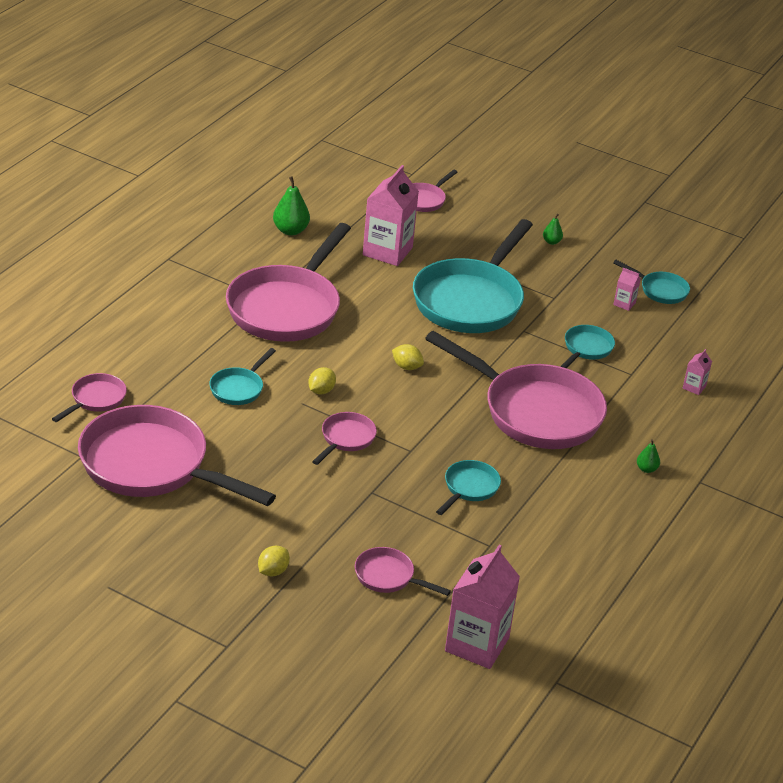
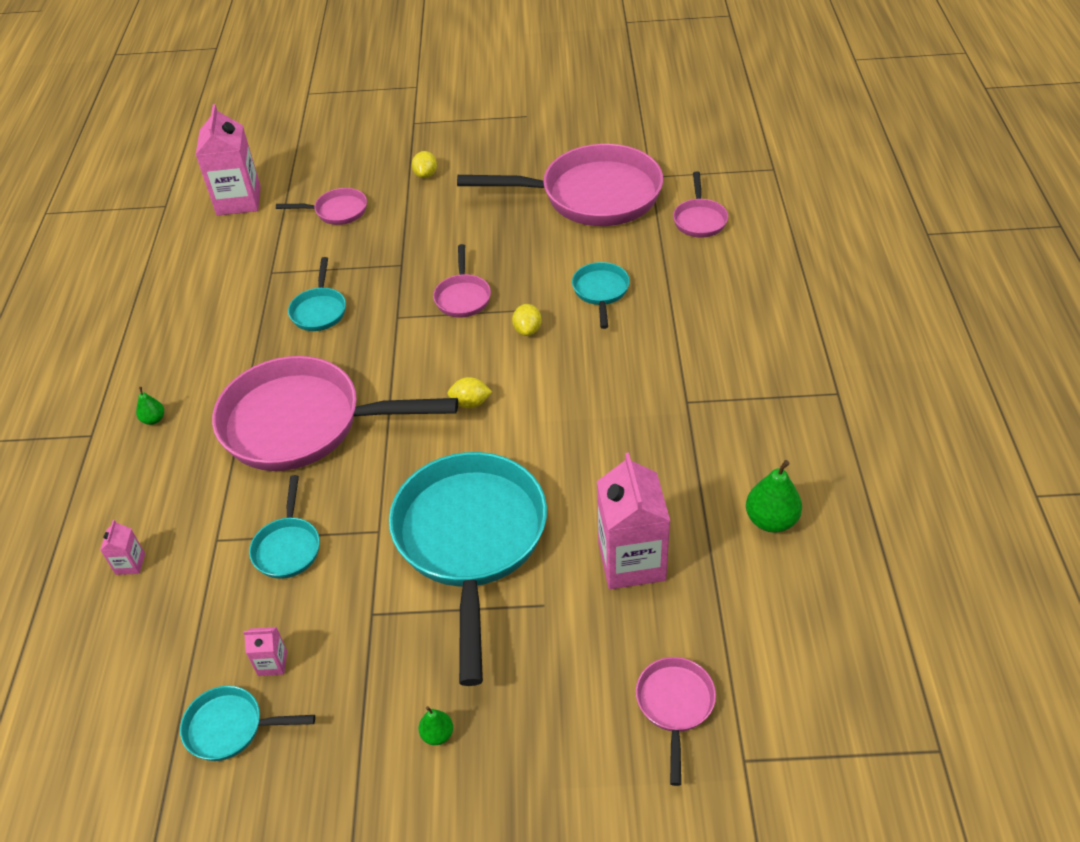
camera: 155 degrees right, 10 degrees up
(287, 307) = (654, 404): pink pan -> none

